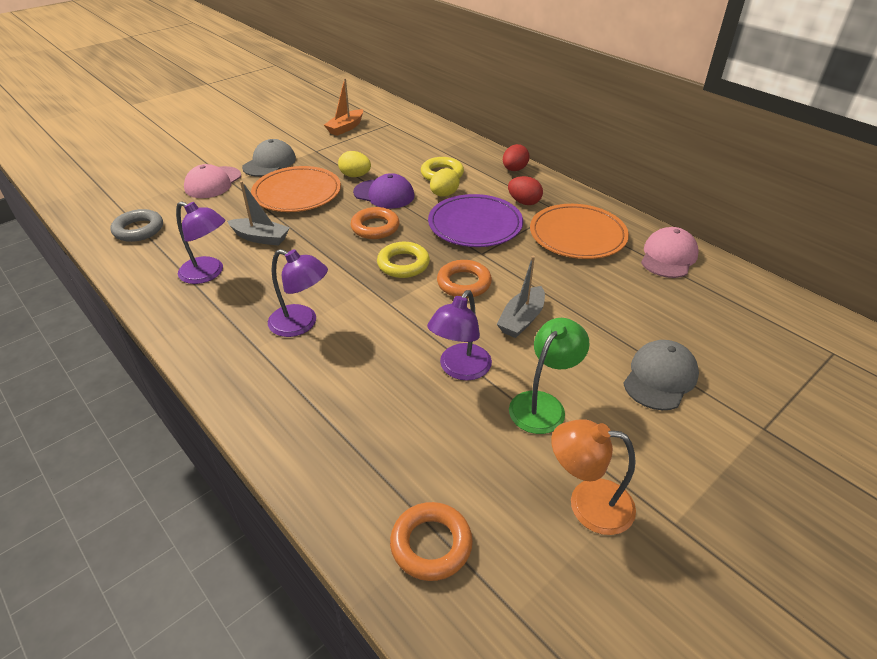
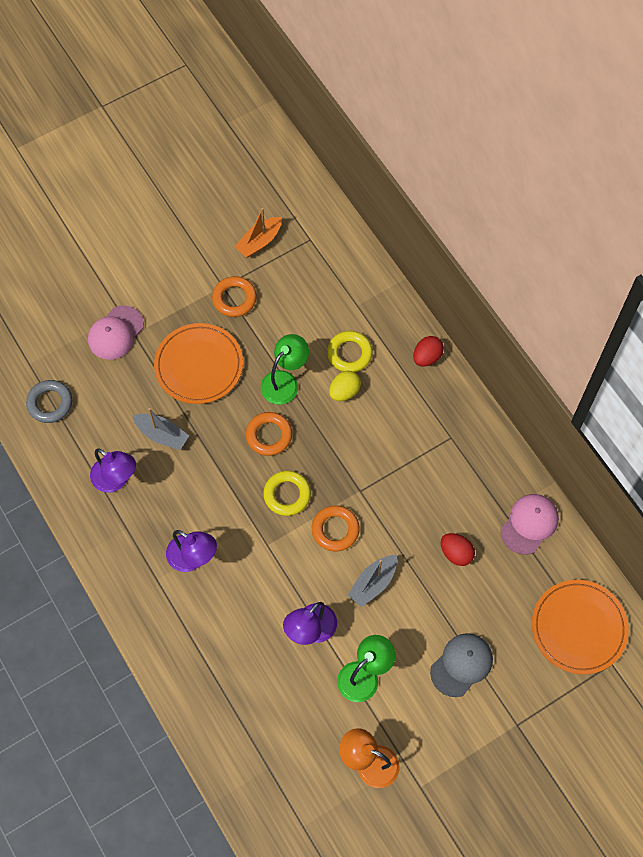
camera: 10 degrees right, 25 degrees up
(269, 163) = (173, 303): grey cap -> none
(355, 176) = (260, 343): yellow egg -> none
(384, 194) = (285, 381): purple cap -> green lamp
(431, 544) = (262, 773): orange ring -> orange ring (234, 299)
(475, 224) = (364, 446): purple plate -> none
(524, 202) = (421, 417): red egg -> red egg (456, 553)
(577, 235) = (456, 479): orange plate -> orange plate (578, 628)

